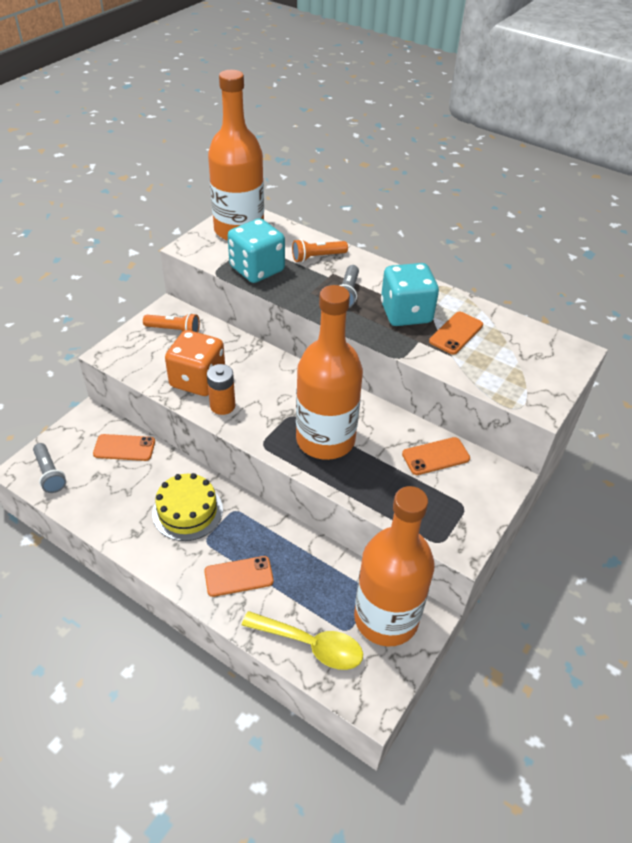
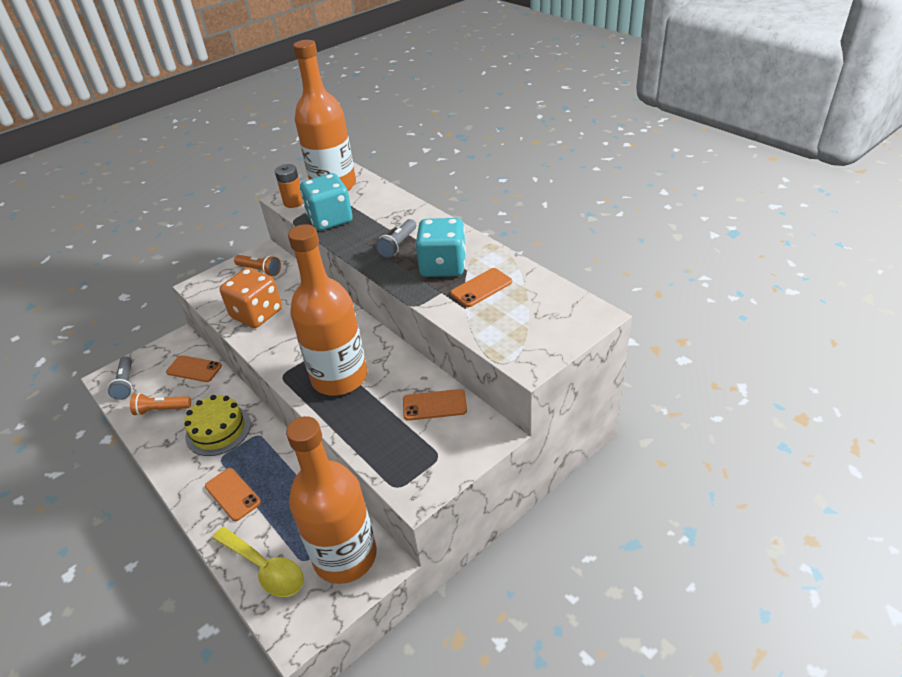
camera: 20 degrees right, 5 degrees down
(222, 406) = (266, 338): orange battery -> orange battery (294, 202)
(239, 576) = (233, 494): orange phone -> orange phone turned 45 degrees clockwise
(317, 257) = (389, 212): orange flashlight -> orange flashlight (162, 410)

